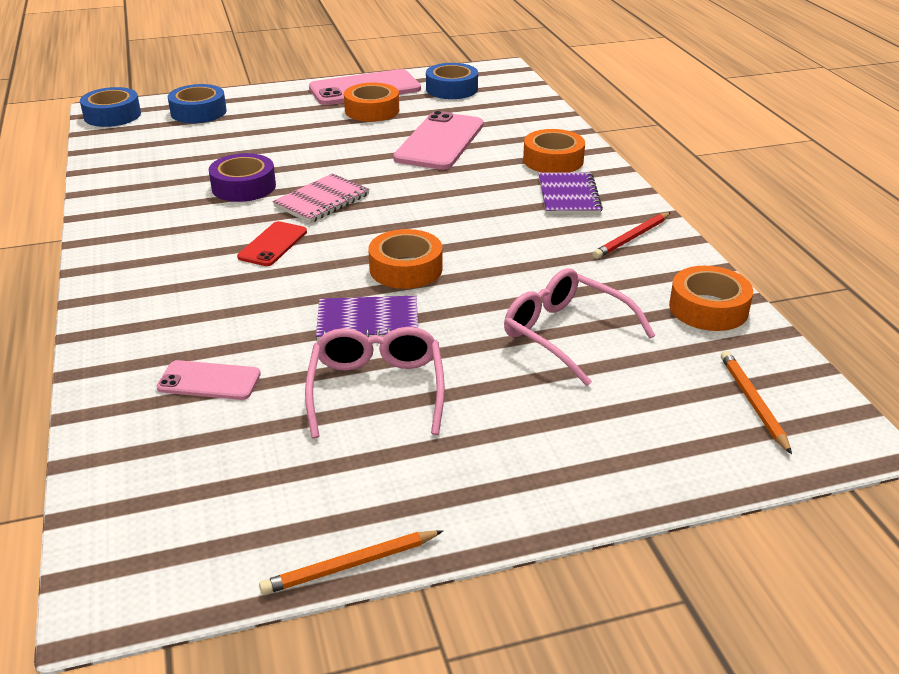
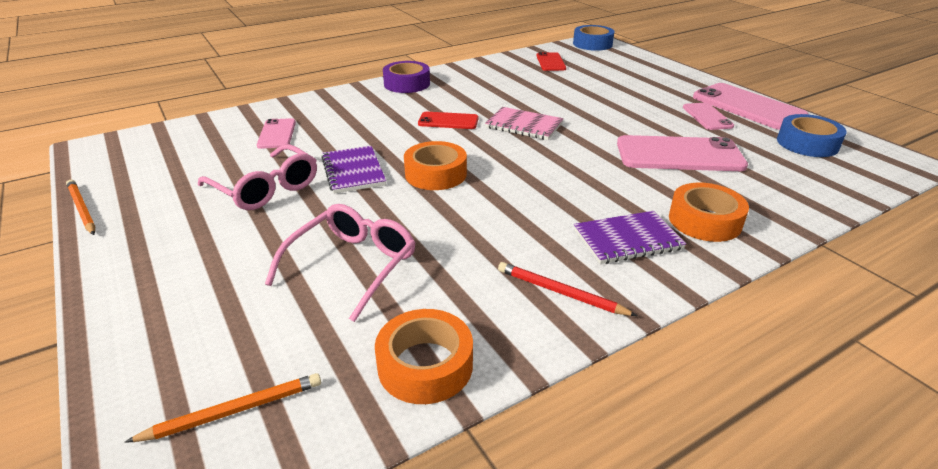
camera: 75 degrees right, 0 degrees up
(146, 151) = (550, 62): none -> red phone
(198, 112) = (626, 63): blue tape -> none
(243, 187) = (525, 97): purple tape -> purple tape (407, 84)
(372, 110) = (707, 117): orange tape -> pink phone
(376, 390) = (266, 188): pink glasses -> pink glasses turned 60 degrees clockwise

